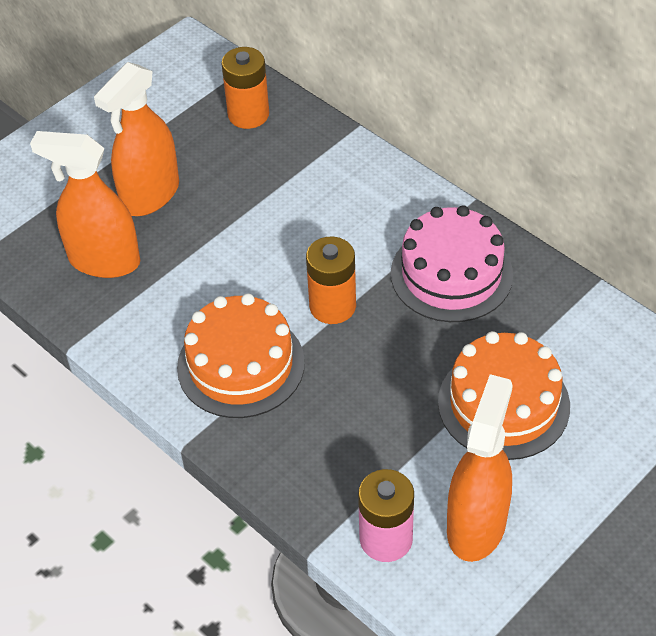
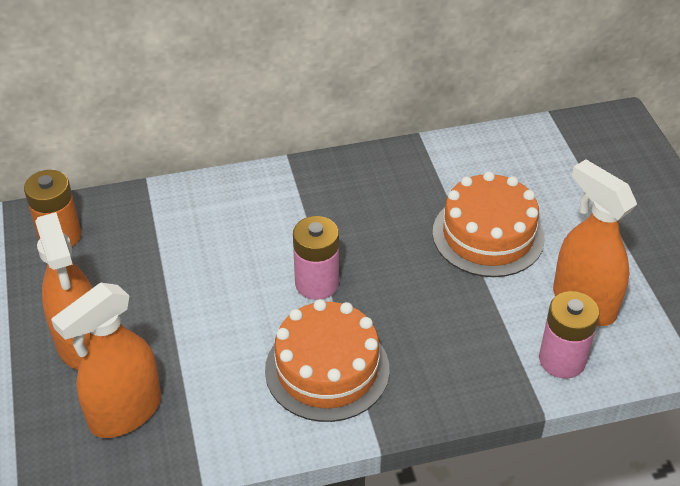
camera: 60 degrees left, 5 degrees down
(332, 306) = (317, 283): orange battery -> pink battery
(451, 274) = (346, 202): pink cake -> none

